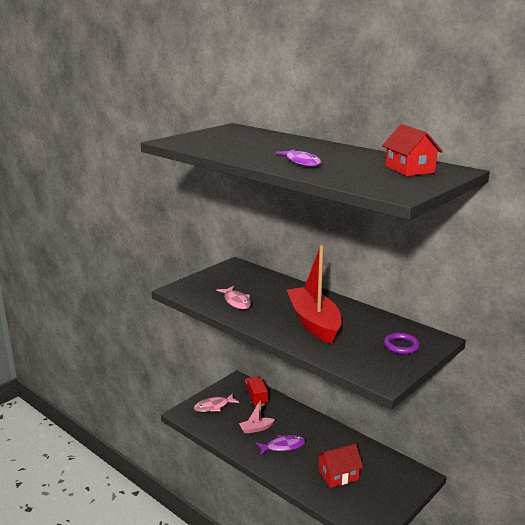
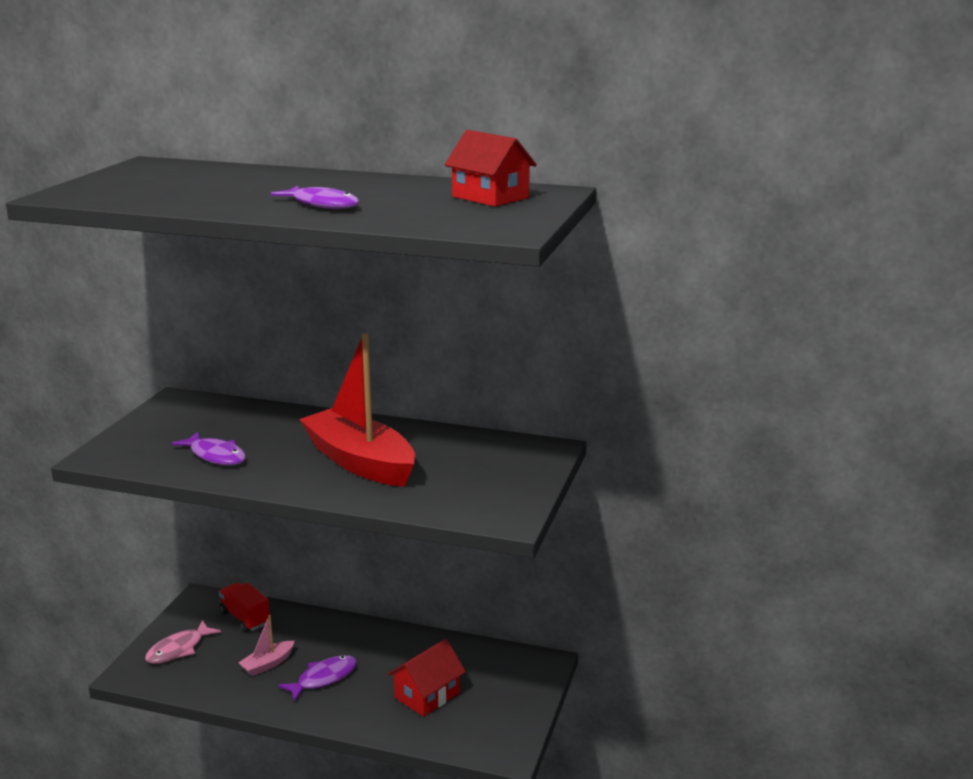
camera: 25 degrees left, 0 degrees up
(236, 302) = (215, 456): pink fish -> purple fish
(401, 346) = (505, 467): purple ring -> none

